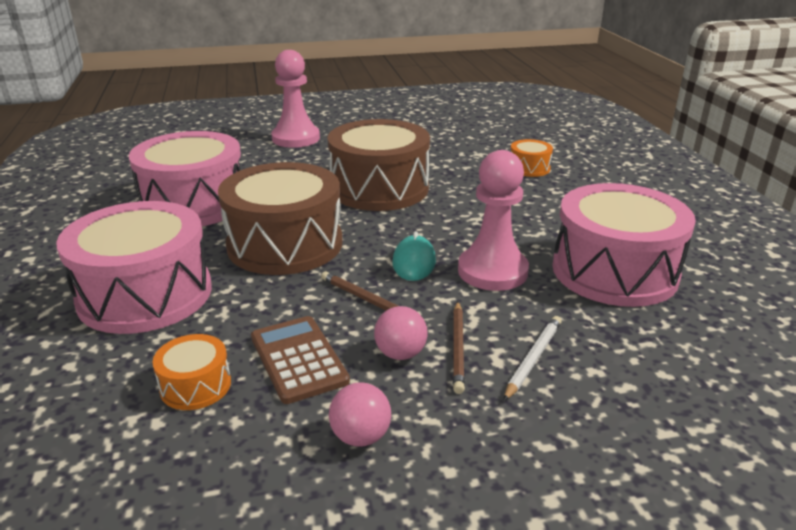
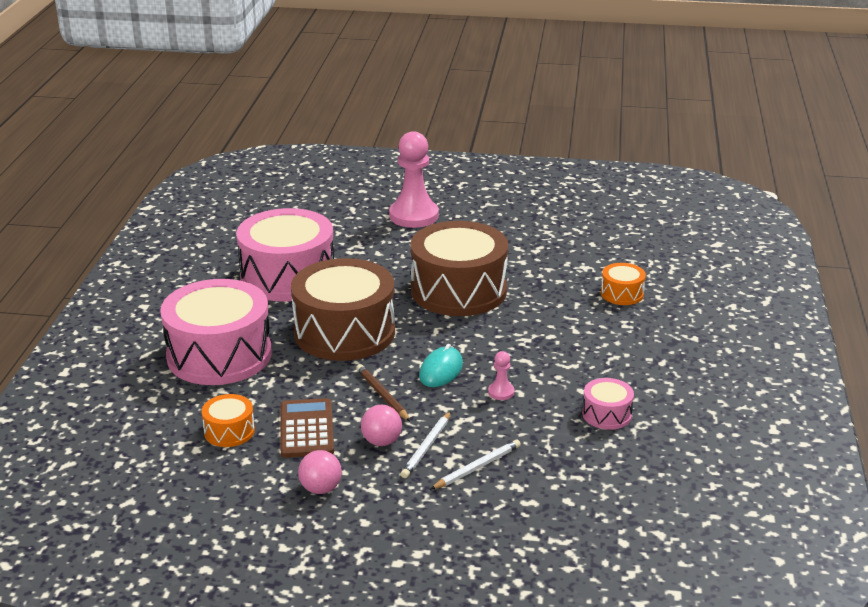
camera: 20 degrees right, 0 degrees up
(458, 348) = (426, 447): brown pencil -> white pencil
(492, 271) = (501, 392): pink pawn -> pink pawn, size x0.43
(614, 271) = (606, 414): pink drum -> pink drum, size x0.44

